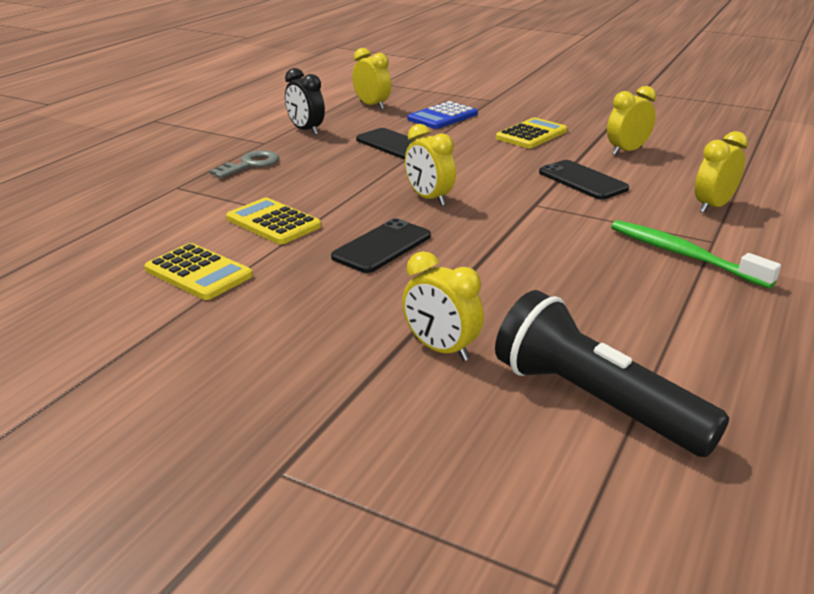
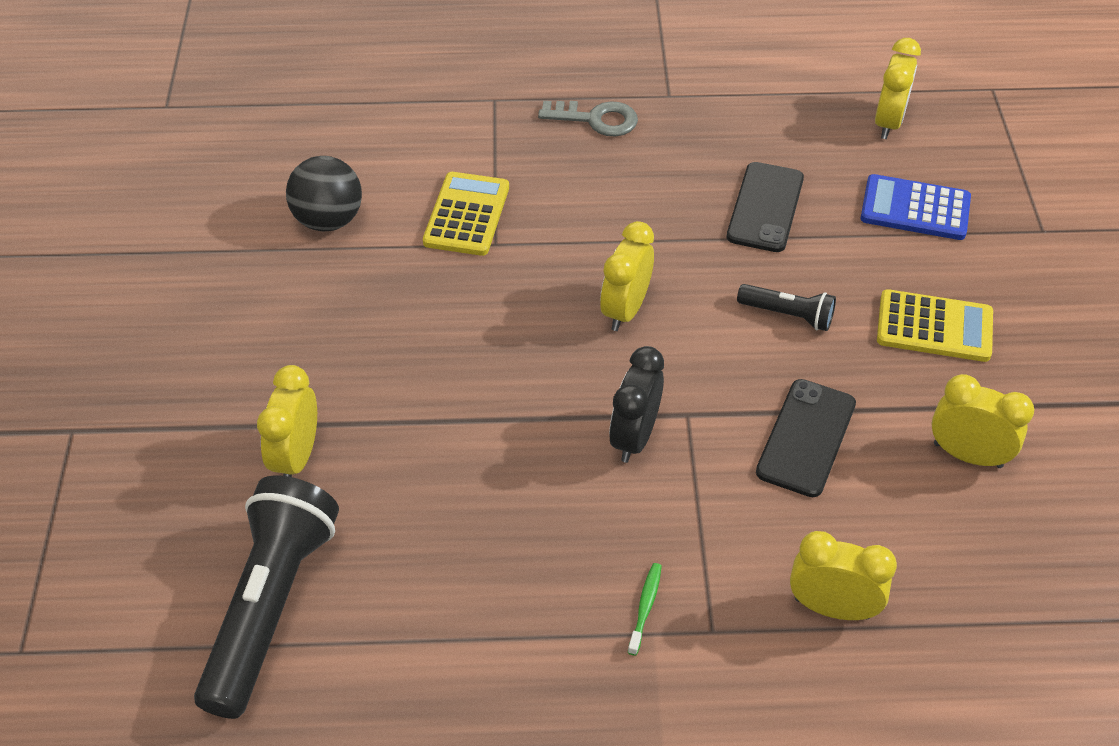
camera: 60 degrees right, 20 degrees up
(199, 273) = (328, 220): yellow calculator -> black ball
(306, 130) = (739, 109): black clock -> black clock (634, 437)
(382, 246) = (473, 324): black phone -> none
(485, 161) = (788, 315): none -> black flashlight
(683, 255) = (645, 607): green toothbrush -> green toothbrush, size x0.44

